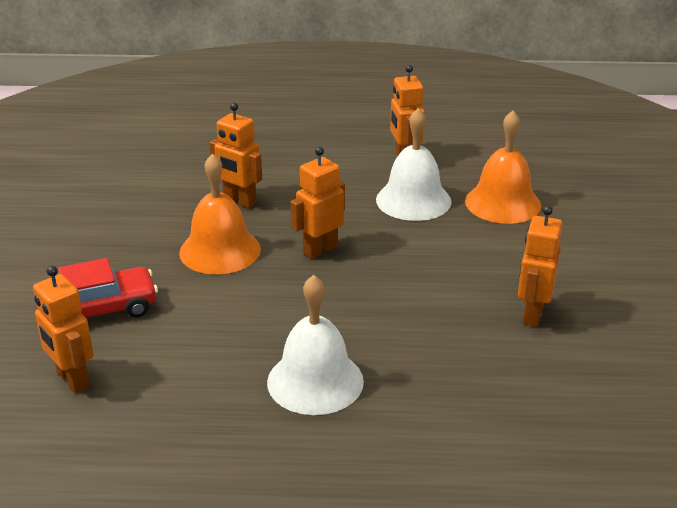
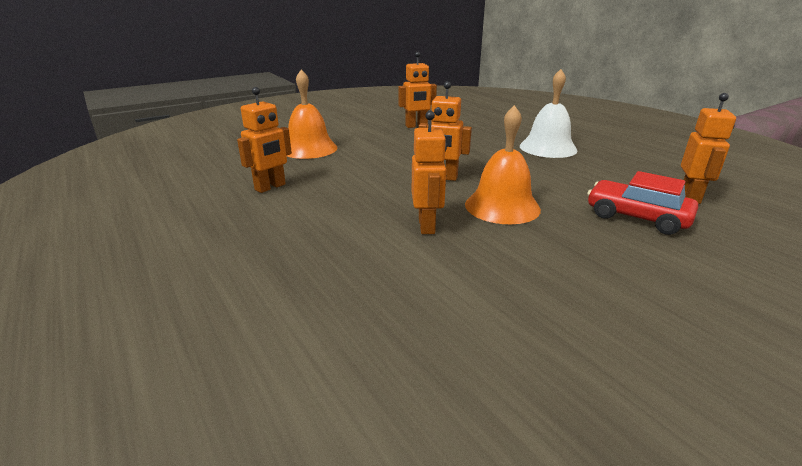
camera: 125 degrees left, 5 degrees down
(413, 200) = (337, 169): white bell -> none

